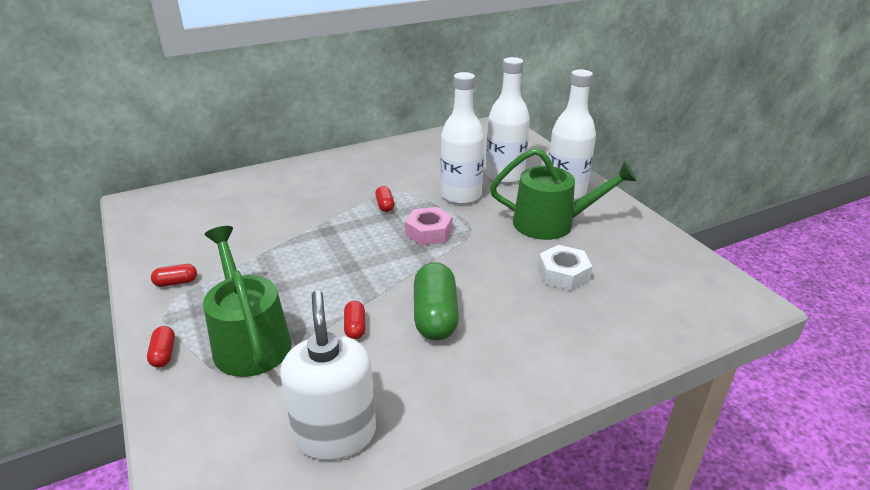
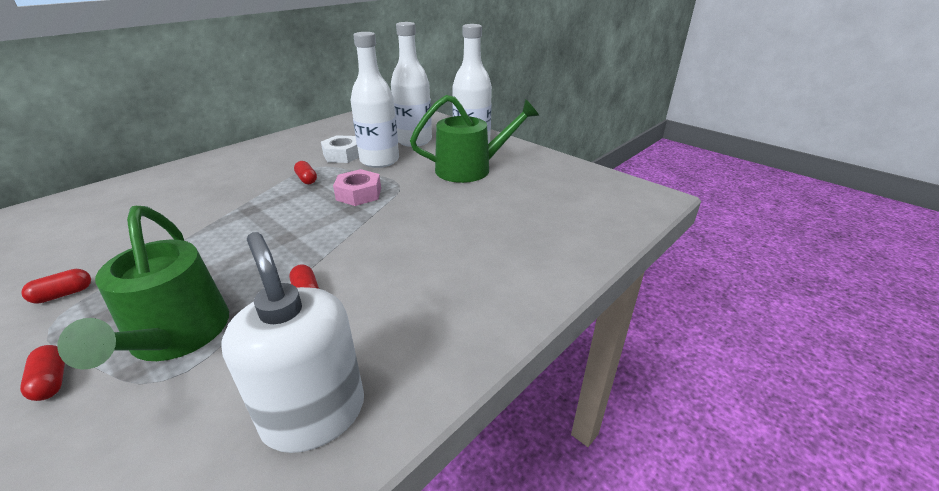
camera: 20 degrees left, 0 degrees up
(249, 340) = (176, 336): green watering can -> green watering can turned 150 degrees counterclockwise
(435, 316) = (391, 263): green capsule -> none
(563, 274) = (498, 205): white nut -> white nut (343, 155)

